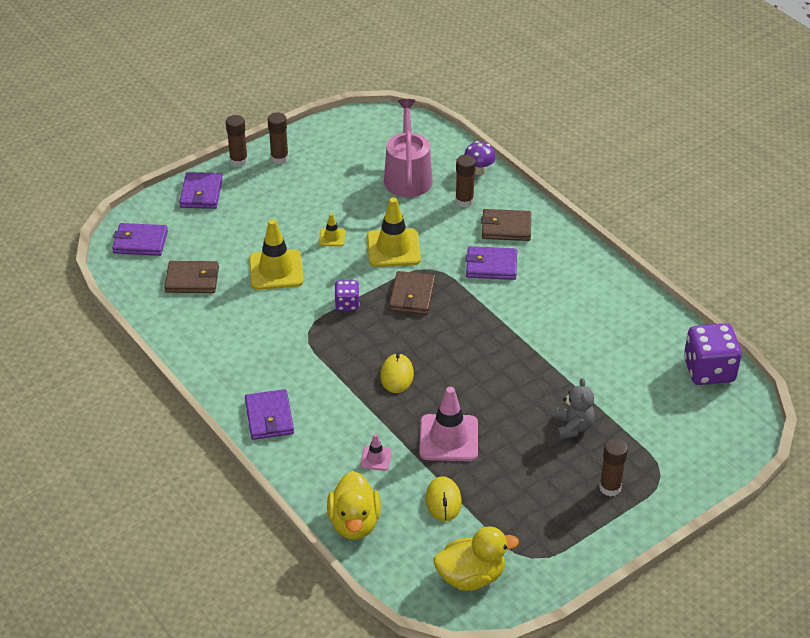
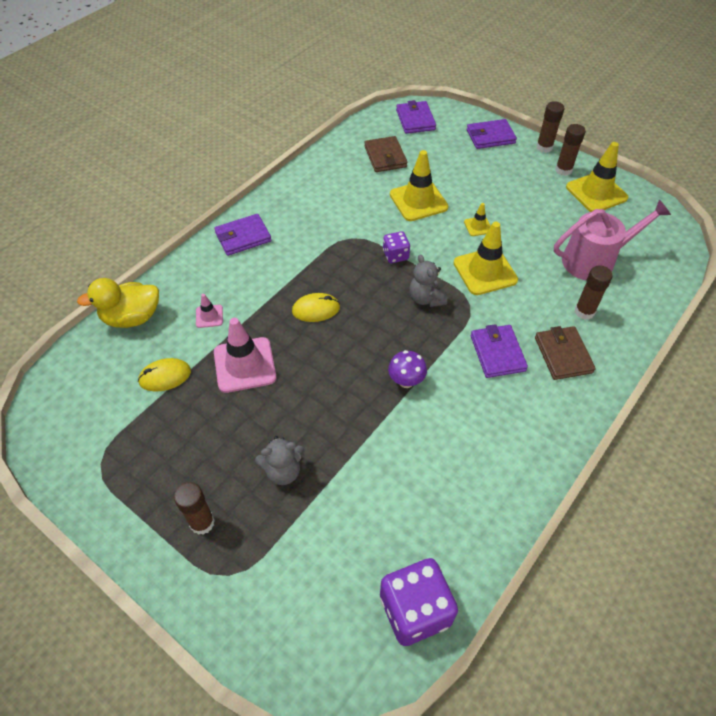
camera: 75 degrees right, 10 degrees up
(322, 147) = (596, 192): none -> yellow traffic cone
(412, 296) = (426, 299): brown wallet -> grey teddy bear
(471, 576) = (74, 416): yellow duck -> none
(478, 170) = (640, 314): purple mushroom -> purple mushroom (406, 381)

